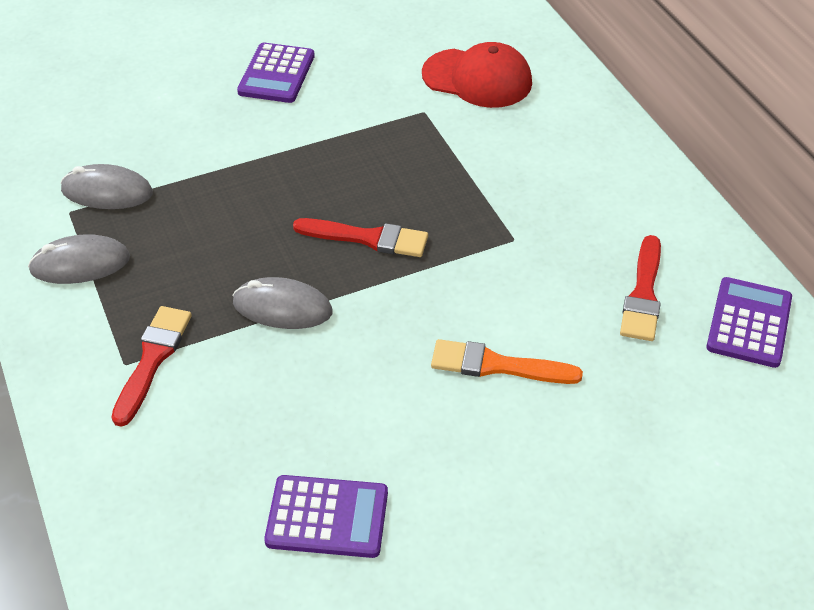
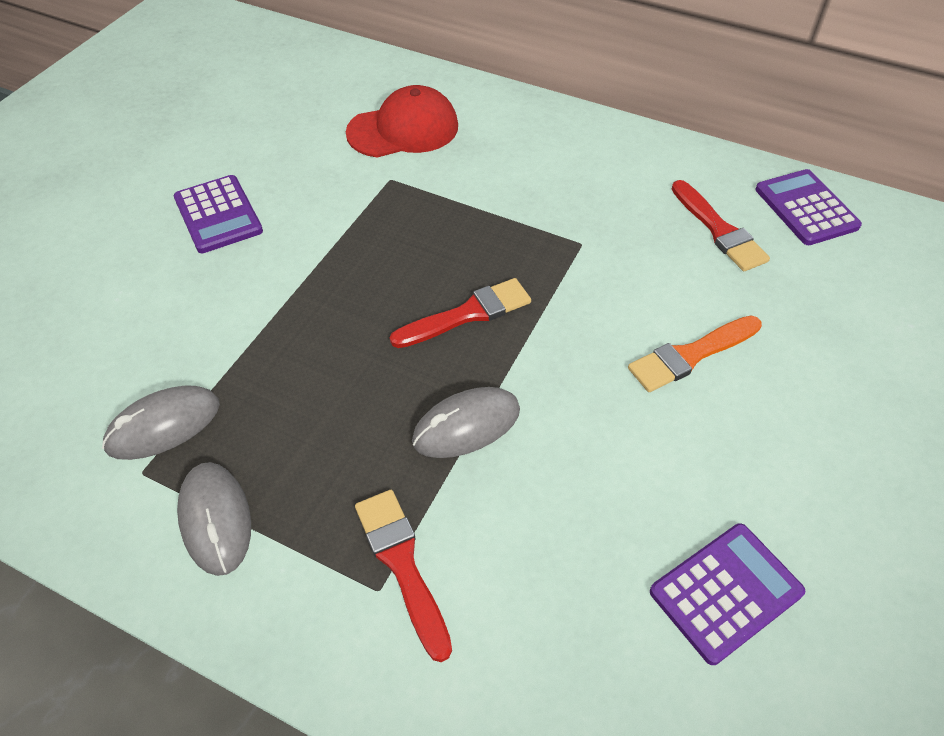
camera: 40 degrees left, 5 degrees up
(80, 264) = (215, 519): grey mouse -> grey mouse turned 60 degrees counterclockwise

